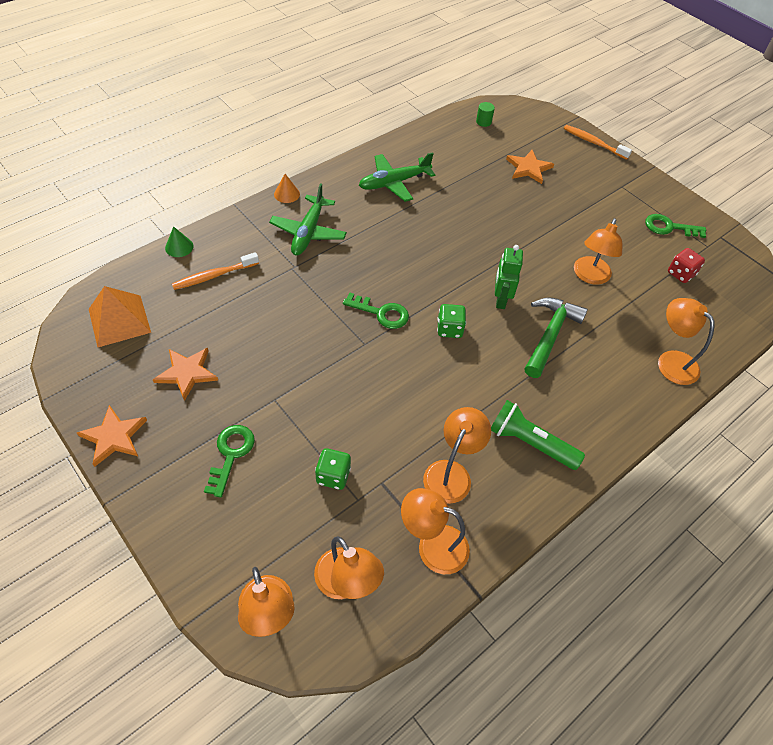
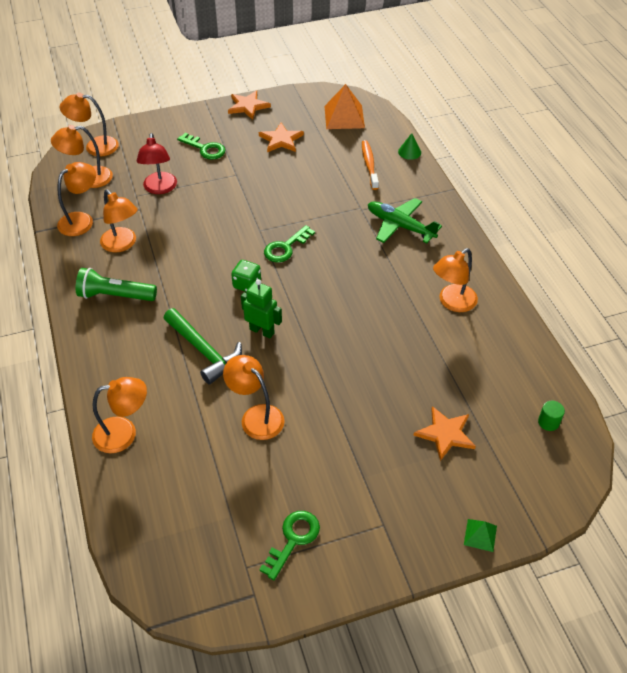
camera: 115 degrees right, 5 degrees down
(286, 194) = (457, 223): orange cone -> none
(333, 476) = (160, 188): green dice -> red lamp
(394, 183) = (452, 303): green plane -> orange lamp
(530, 443) = (115, 295): green flashlight -> green flashlight turned 135 degrees counterclockwise
(593, 143) = (480, 535): orange toothbrush -> green pyramid
(680, 274) = (219, 508): red dice -> none

